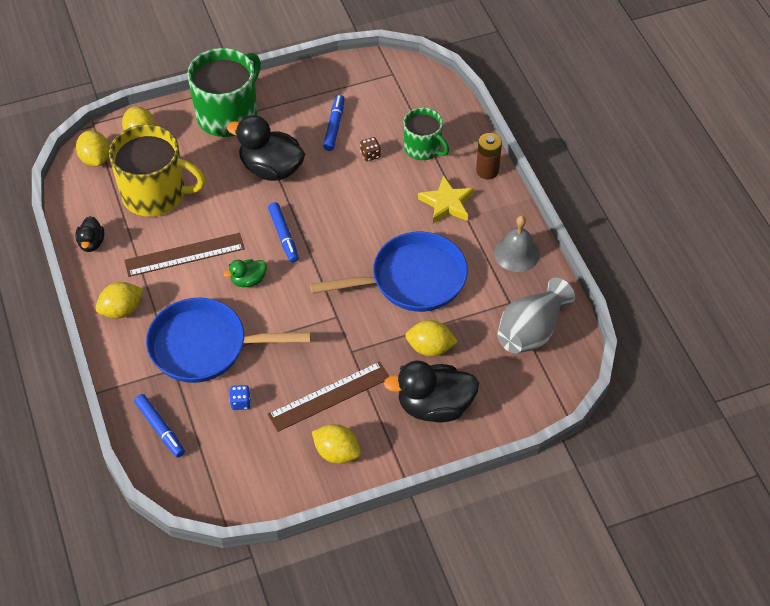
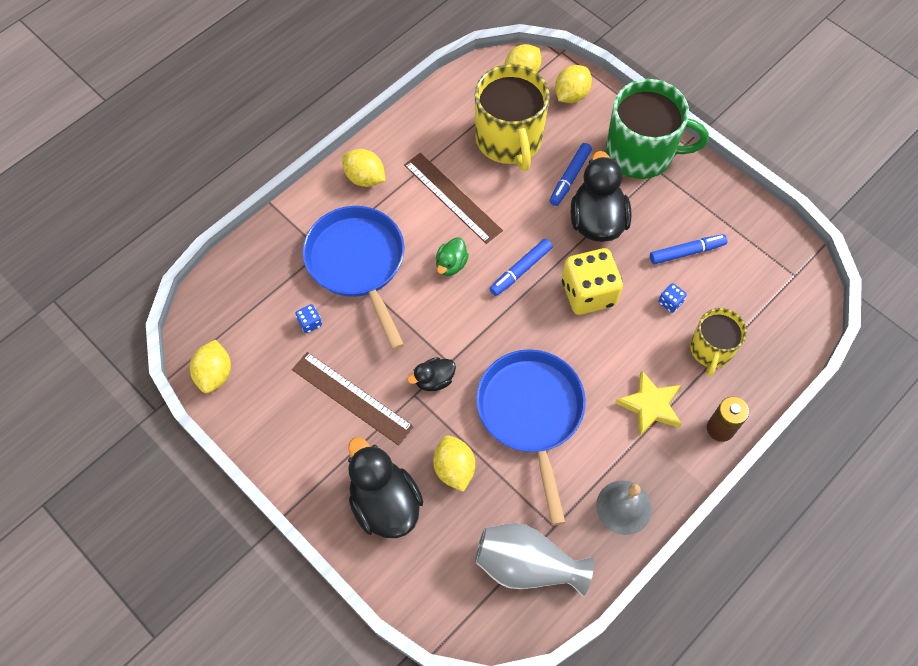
camera: 65 degrees right, 10 degrees up
(91, 243) = (426, 119): black duck -> black duck (434, 380)
(160, 429) = (253, 270): blue marker -> blue marker (570, 178)
(248, 280) = (451, 264): green duck -> green duck turned 105 degrees counterclockwise
(331, 201) = (588, 293): none -> yellow dice
(337, 453) = (290, 433): yellow lemon -> yellow lemon (215, 374)
(370, 155) = (670, 302): brown dice -> blue dice
(412, 279) = (531, 414): blue pan -> blue pan turned 150 degrees counterclockwise
(423, 148) = (711, 349): green mug -> yellow mug

